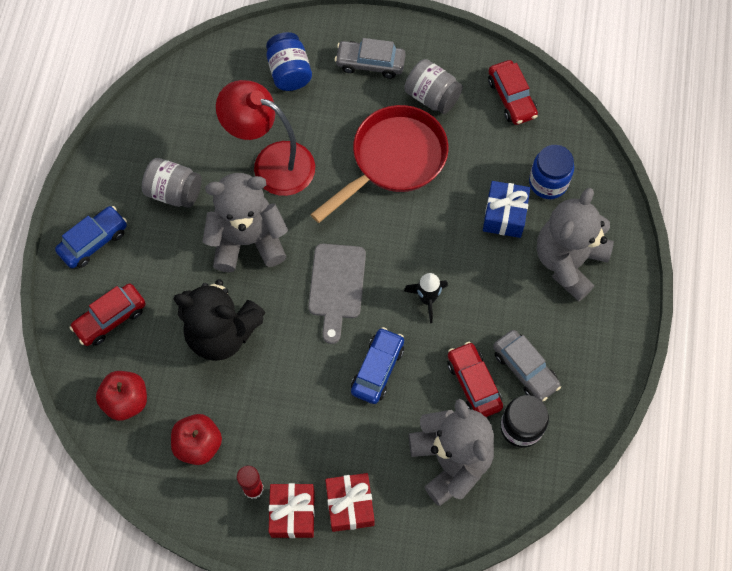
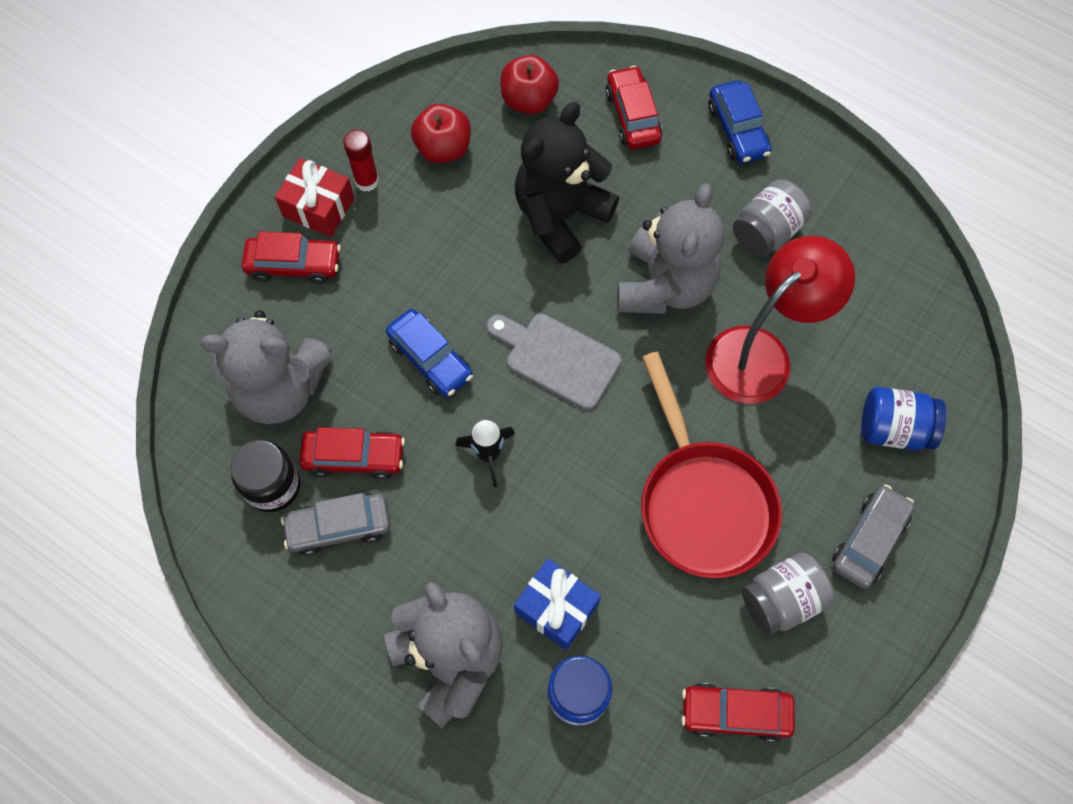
camera: 115 degrees right, 0 degrees up
(350, 505) = (294, 265): red gift -> red car

